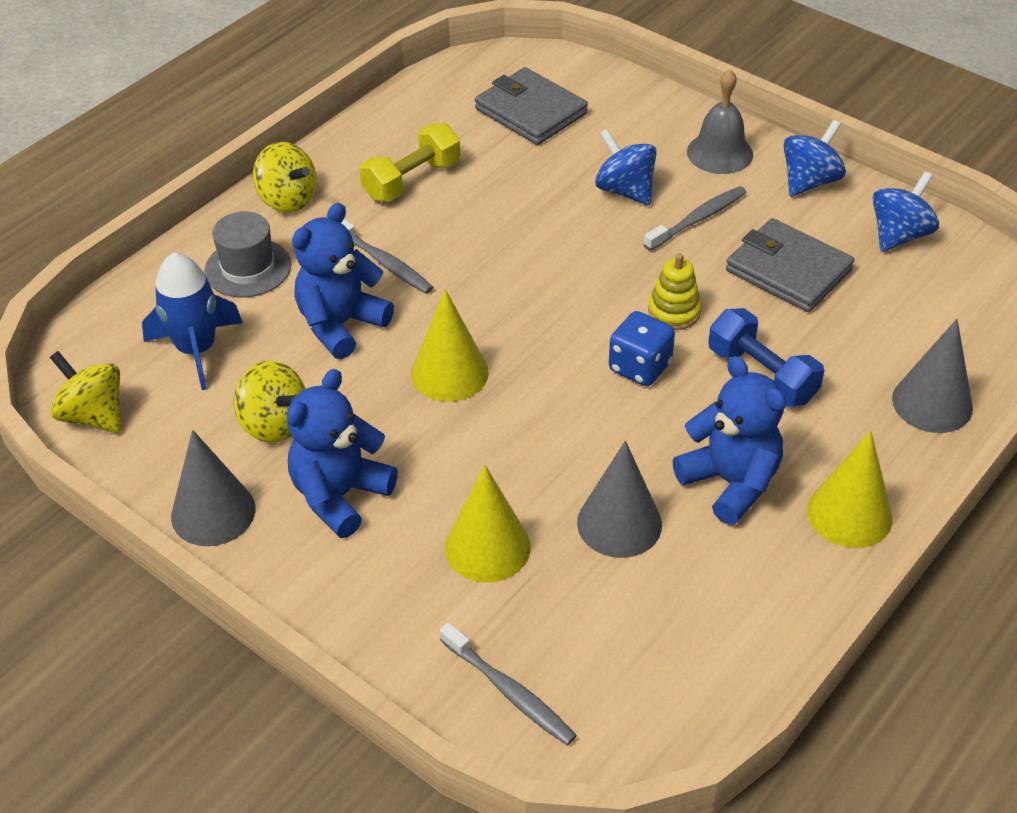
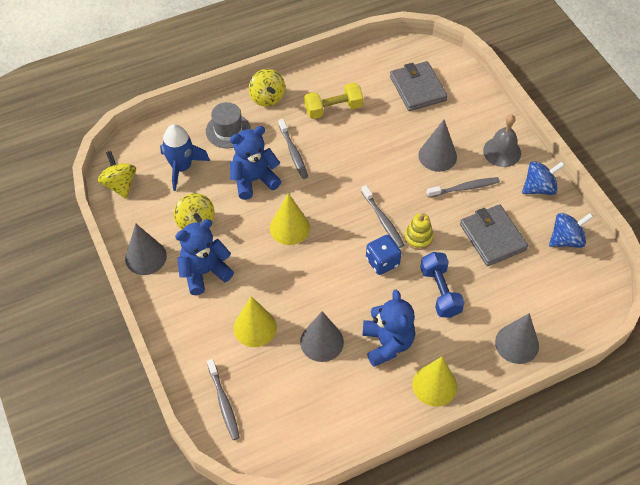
camera: 25 degrees right, 10 degrees up
(599, 307) = (383, 220): none -> grey toothbrush
(625, 190) = (437, 156): blue spinning top -> grey cone

